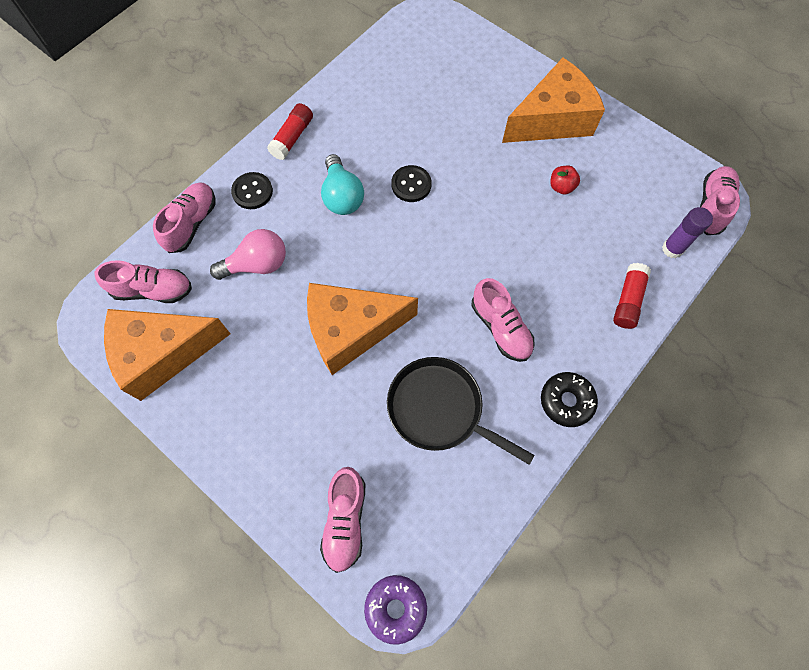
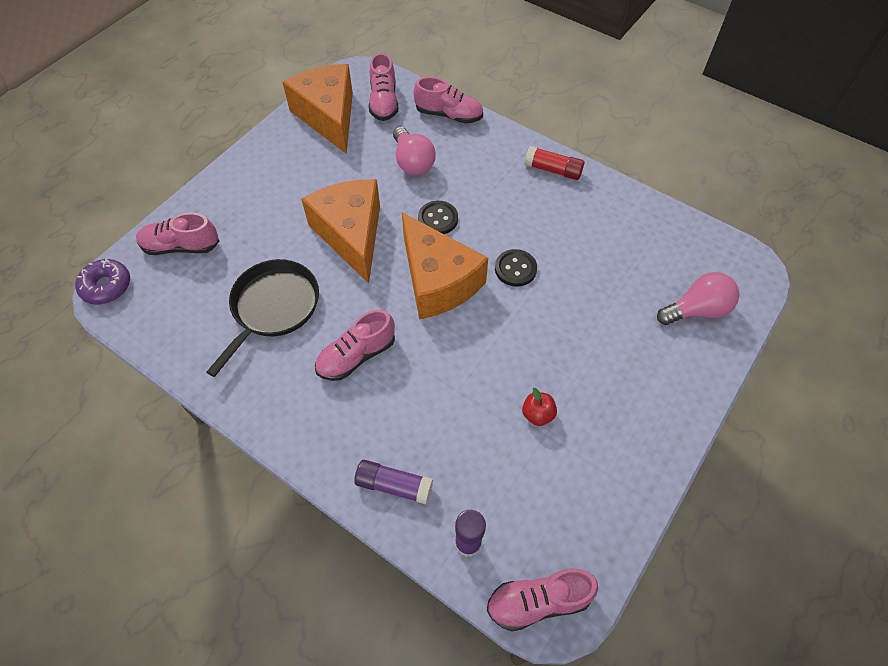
camera: 85 degrees right, 10 degrees down
(252, 192) = (487, 149): black button -> black button (438, 219)
(342, 196) = (492, 214): turquoise light bulb -> none
(466, 60) = (696, 310): none -> pink light bulb
(552, 119) = (633, 404): orange cheese -> orange cheese (437, 281)
(566, 401) = (276, 418): black donut -> none
(628, 300) = (394, 485): red glue stick -> purple glue stick
(711, 207) = (538, 601): pink shoe -> pink shoe turned 150 degrees clockwise

